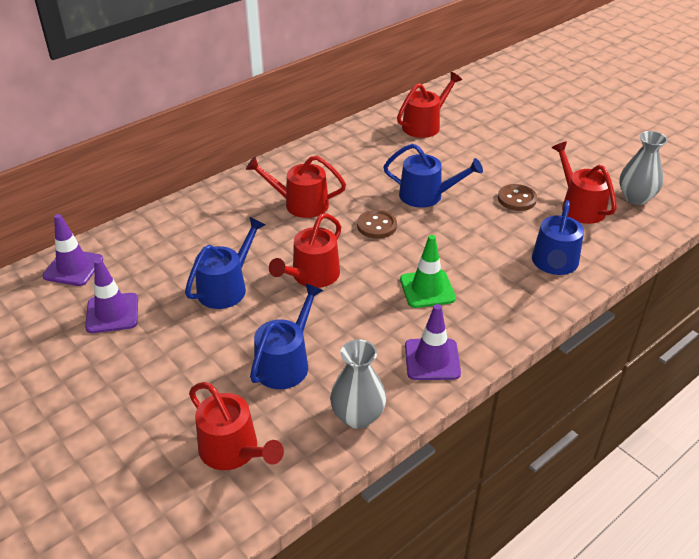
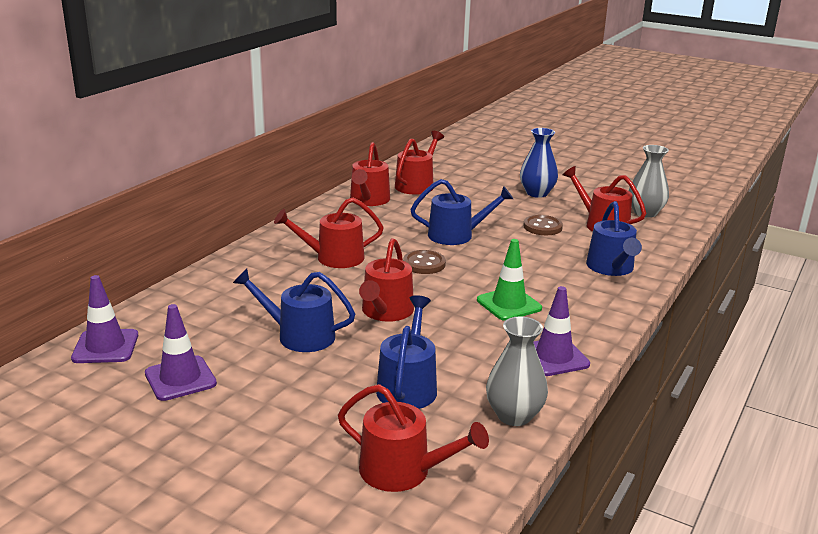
camera: 20 degrees left, 15 degrees down
(226, 287) = (299, 335): blue watering can -> blue watering can turned 90 degrees counterclockwise
(369, 138) = (369, 200): none -> red watering can
(537, 154) = (537, 193): none -> blue vase

